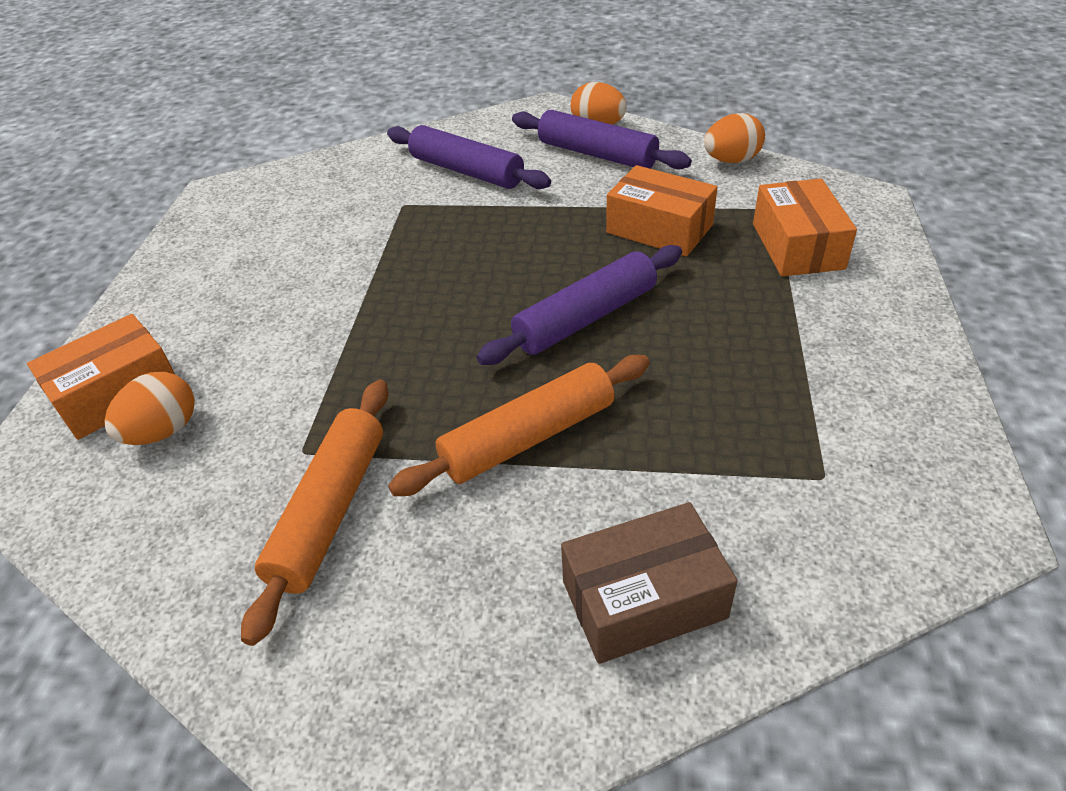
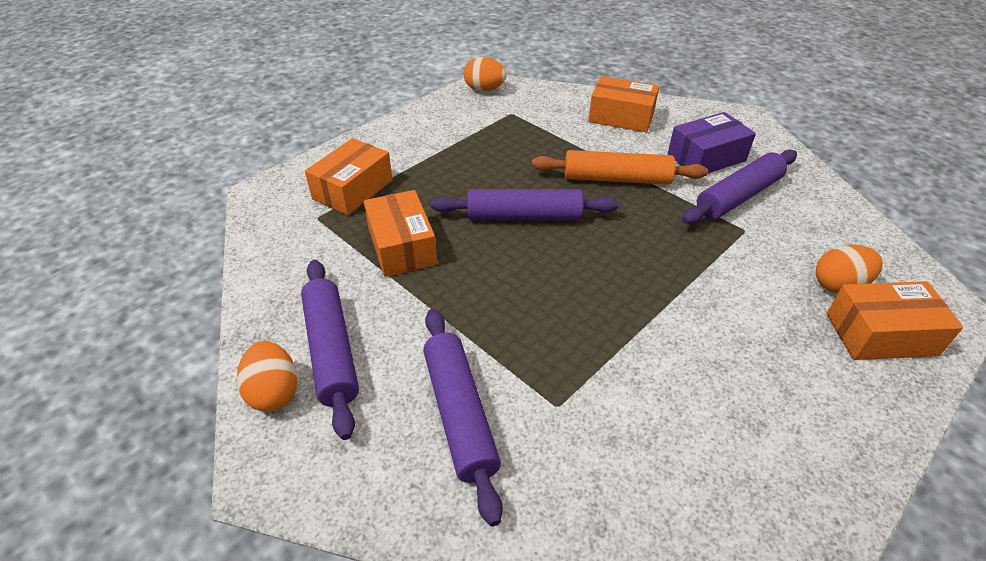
camera: 145 degrees left, 0 degrees up
(330, 511) = (738, 196): orange rolling pin -> purple rolling pin
(419, 577) = (706, 157): none -> purple box
(643, 599) = (621, 117): brown box -> orange box
(731, 160) = (264, 271): orange egg -> orange egg (484, 89)

